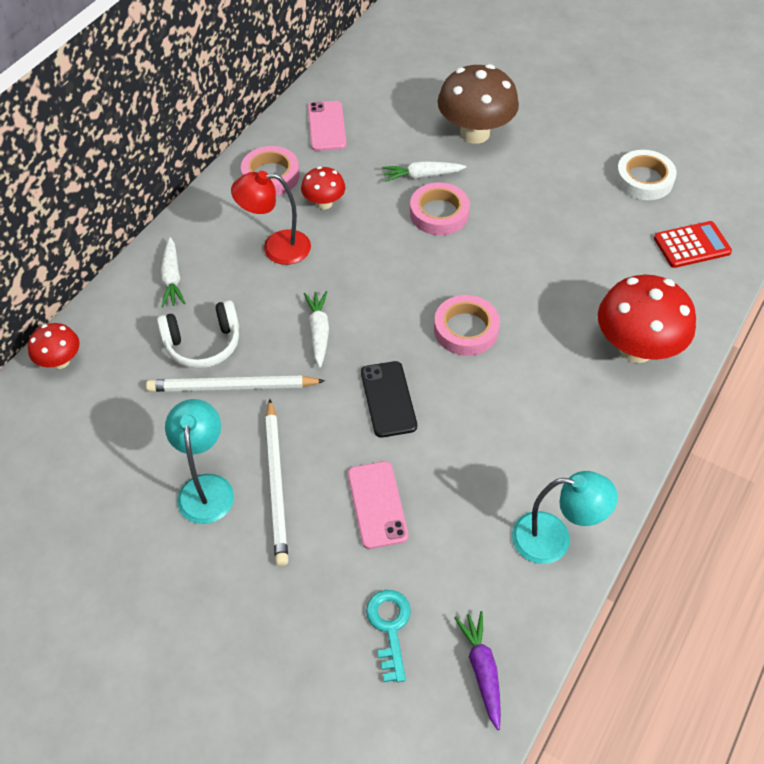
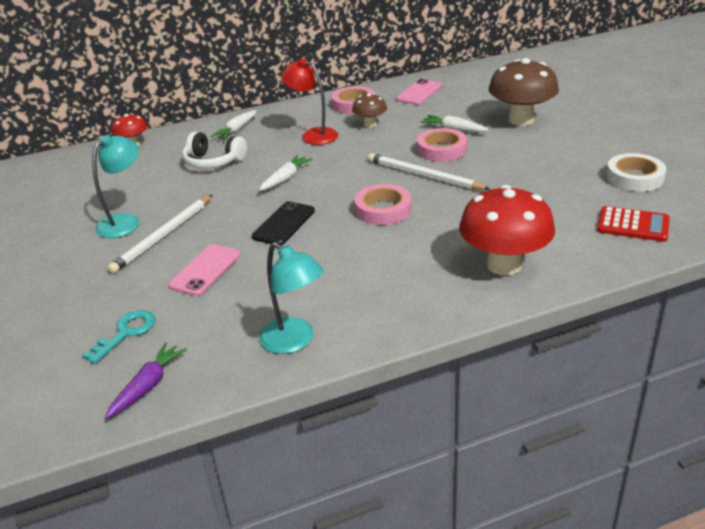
camera: 40 degrees right, 20 degrees down
(233, 387) = (202, 185): white pencil -> white pencil (424, 176)
(324, 203) = (370, 124): red mushroom -> brown mushroom

